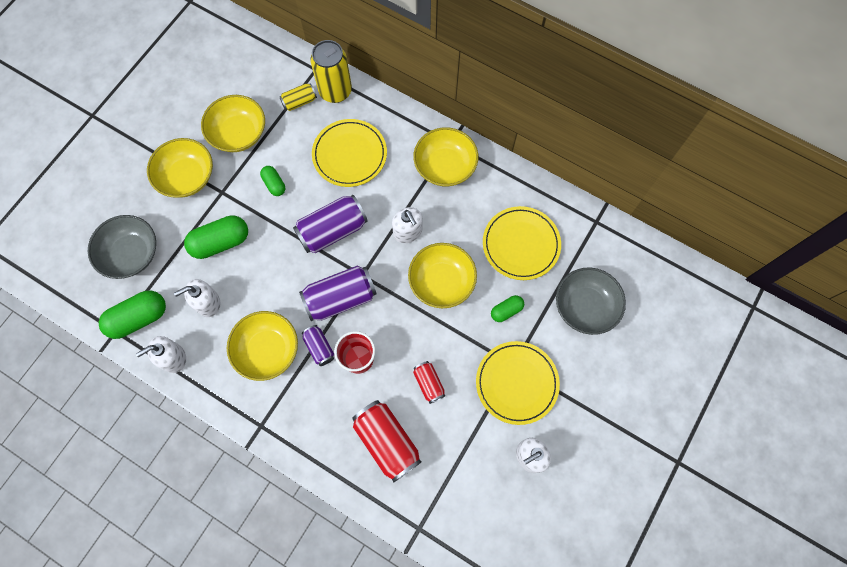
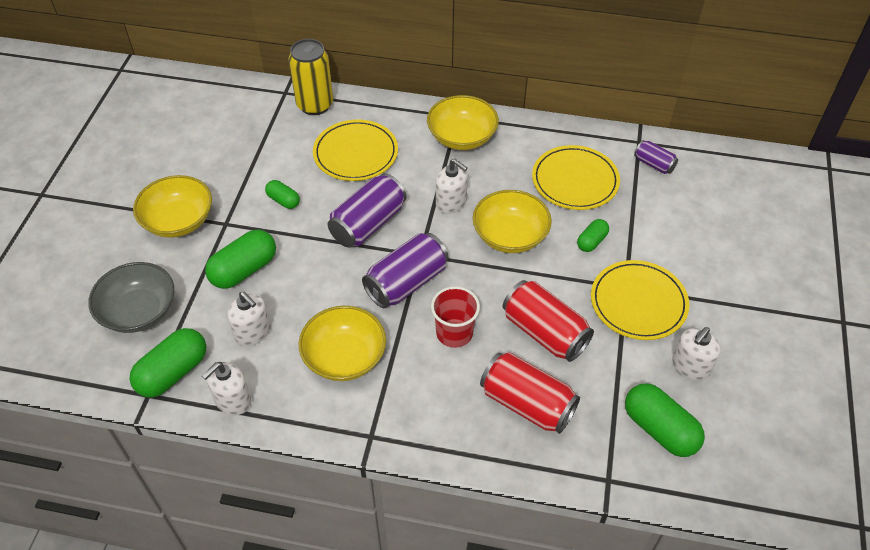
camera: 20 degrees left, 20 degrees down
(207, 303) = (253, 332): white soap dispenser -> white soap dispenser turned 90 degrees counterclockwise
(238, 133) = (223, 167): yellow bowl -> none
(299, 102) = (280, 123): yellow can -> none
(319, 347) = (404, 336): purple can -> purple can (654, 164)
(429, 383) = (544, 332): red can -> red can, size x1.86
(478, 501) = (659, 429): none -> green capsule
(585, 306) = (669, 214): grey bowl -> none

